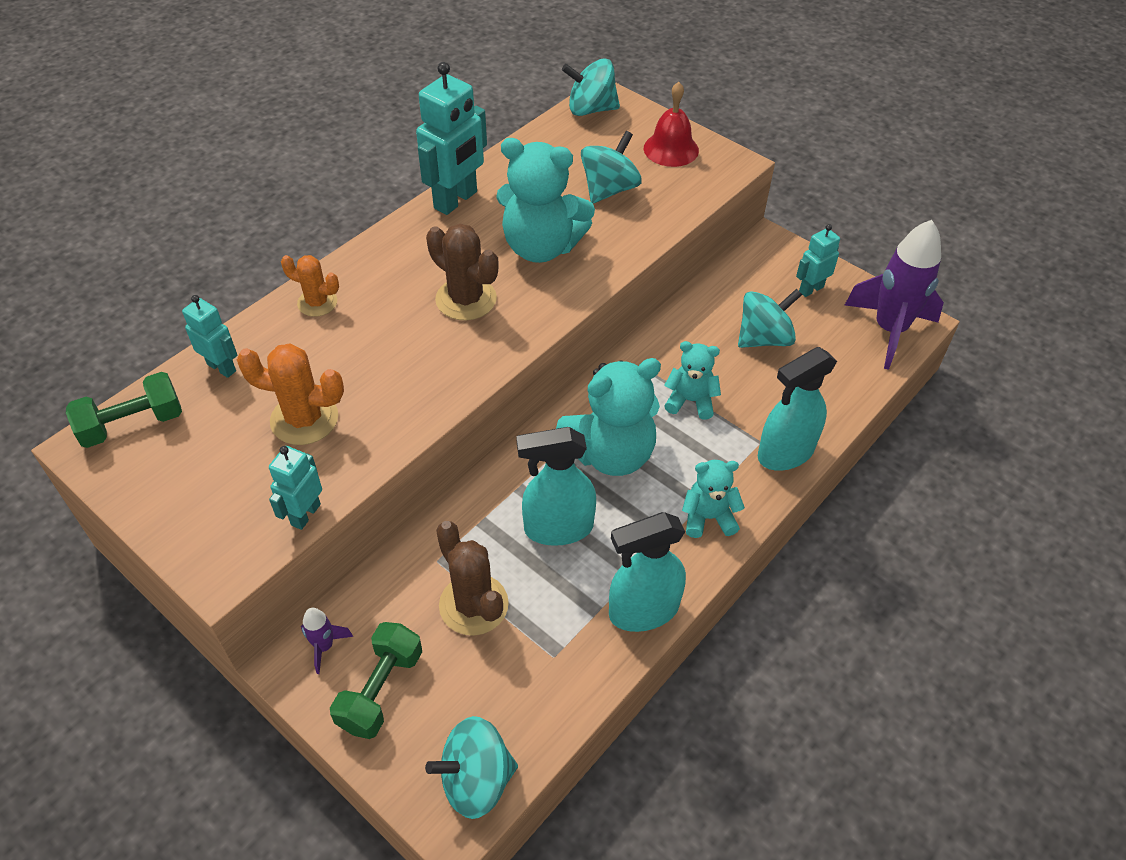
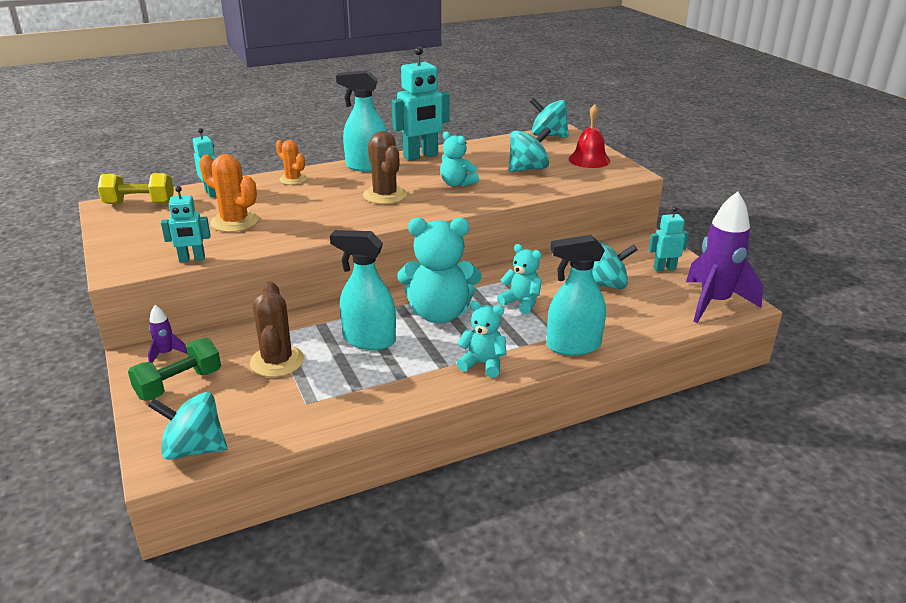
camera: 25 degrees right, 20 degrees down
(132, 424) = (139, 203): green dumbbell -> yellow dumbbell
(305, 514) = (192, 259): turquoise robot -> turquoise robot turned 150 degrees counterclockwise
(541, 247) = (457, 184): turquoise teddy bear -> turquoise teddy bear, size x0.55
(643, 610) = (390, 398): turquoise spray bottle -> turquoise spray bottle (367, 167)

